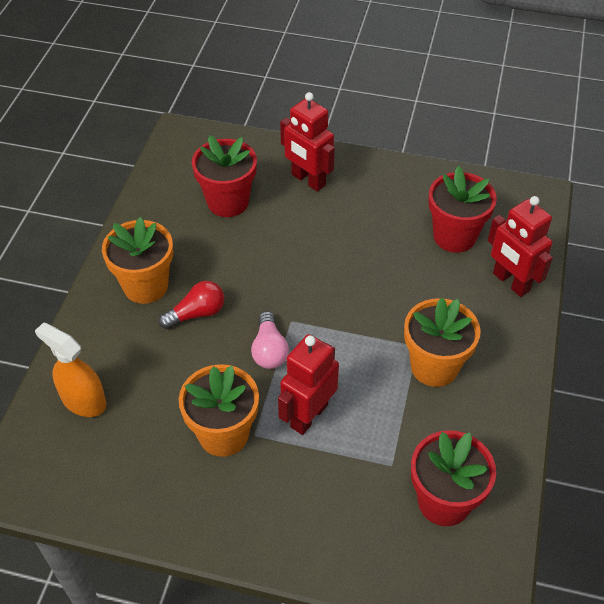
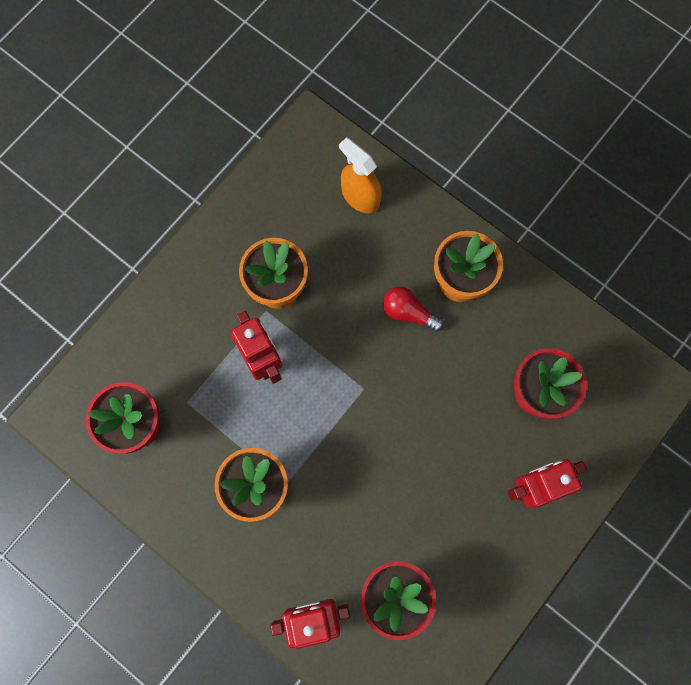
camera: 115 degrees right, 25 degrees up
(83, 400) = (360, 196): orange spray bottle -> orange spray bottle turned 105 degrees counterclockwise
(196, 314) = (408, 312): red light bulb -> red light bulb turned 120 degrees clockwise
(269, 350) = (341, 357): pink light bulb -> none

